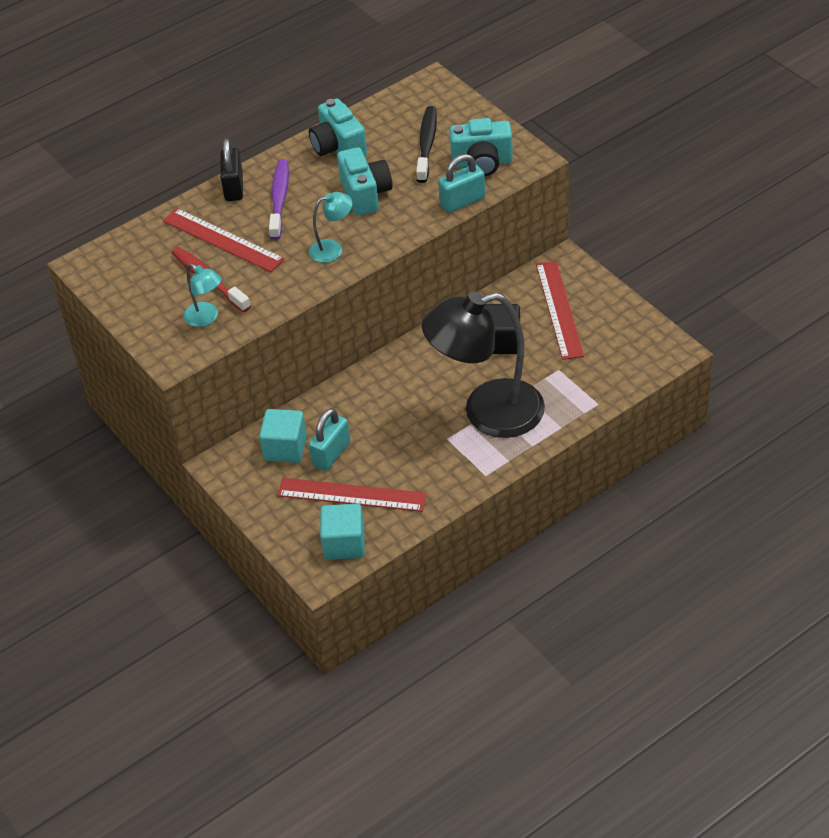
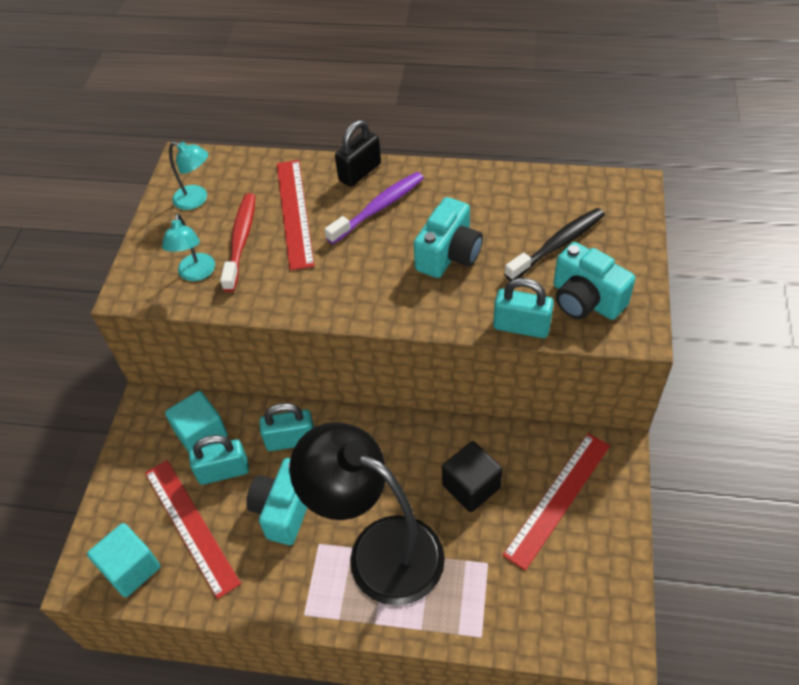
camera: 45 degrees right, 5 degrees up
(332, 249) = (360, 287): turquoise lamp -> turquoise lamp (196, 200)
(338, 147) = (481, 194): turquoise camera -> turquoise camera (285, 509)
(353, 405) = (291, 440): none -> turquoise padlock

